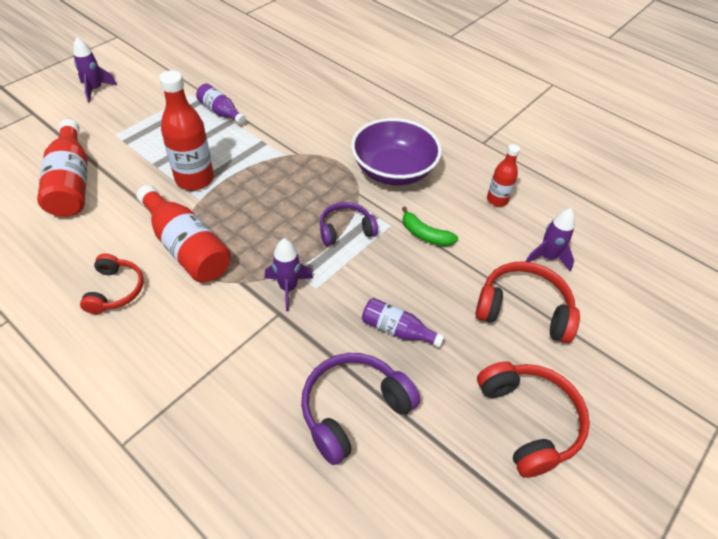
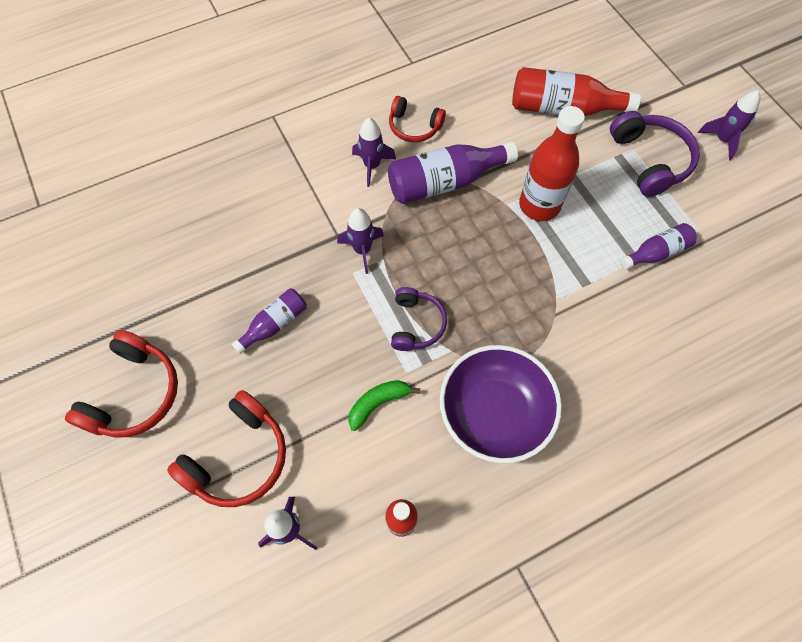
camera: 115 degrees right, 15 degrees up
(180, 312) = (372, 166): none -> purple rocket
(186, 247) = (444, 182): red bottle -> purple bottle
(353, 410) = (219, 262): purple headphones -> purple headphones (649, 160)
(528, 421) = (134, 393): red headphones -> red headphones turned 75 degrees counterclockwise

